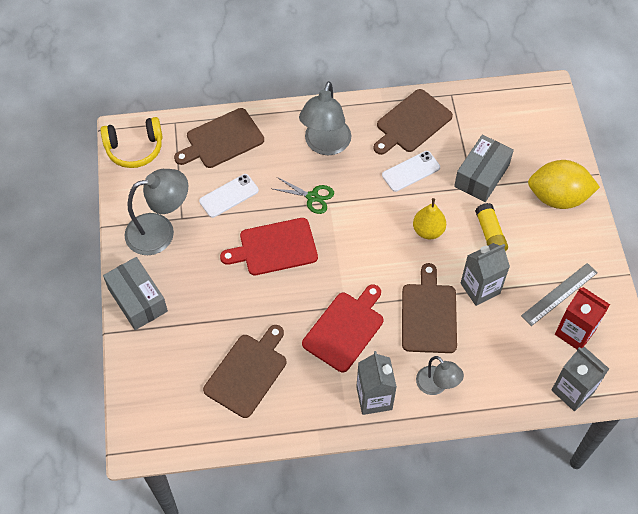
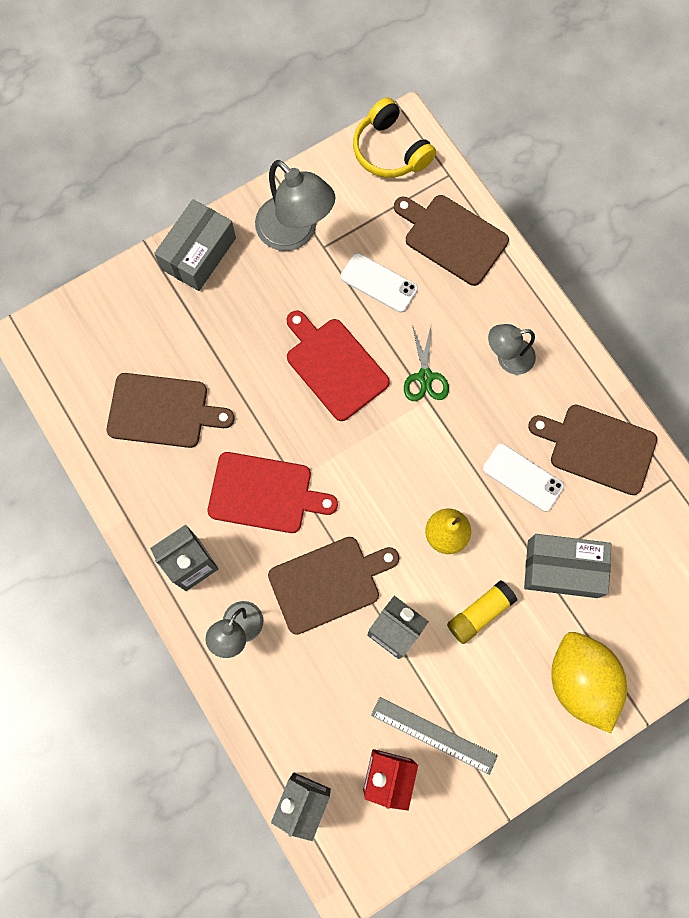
camera: 65 degrees right, 15 degrees up
(325, 145) = (507, 358): grey lamp -> grey lamp, size x0.60

